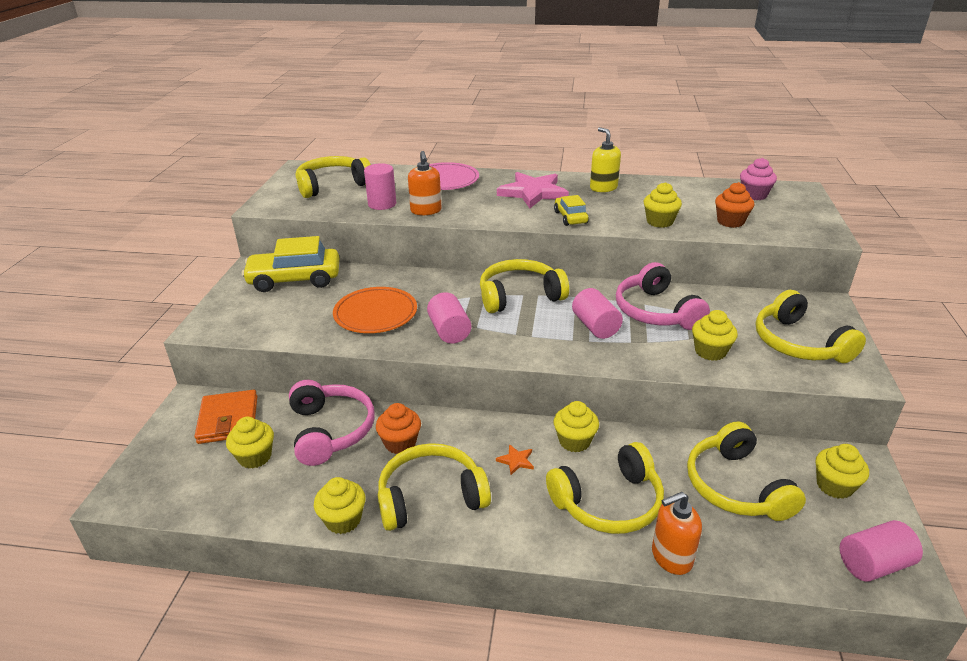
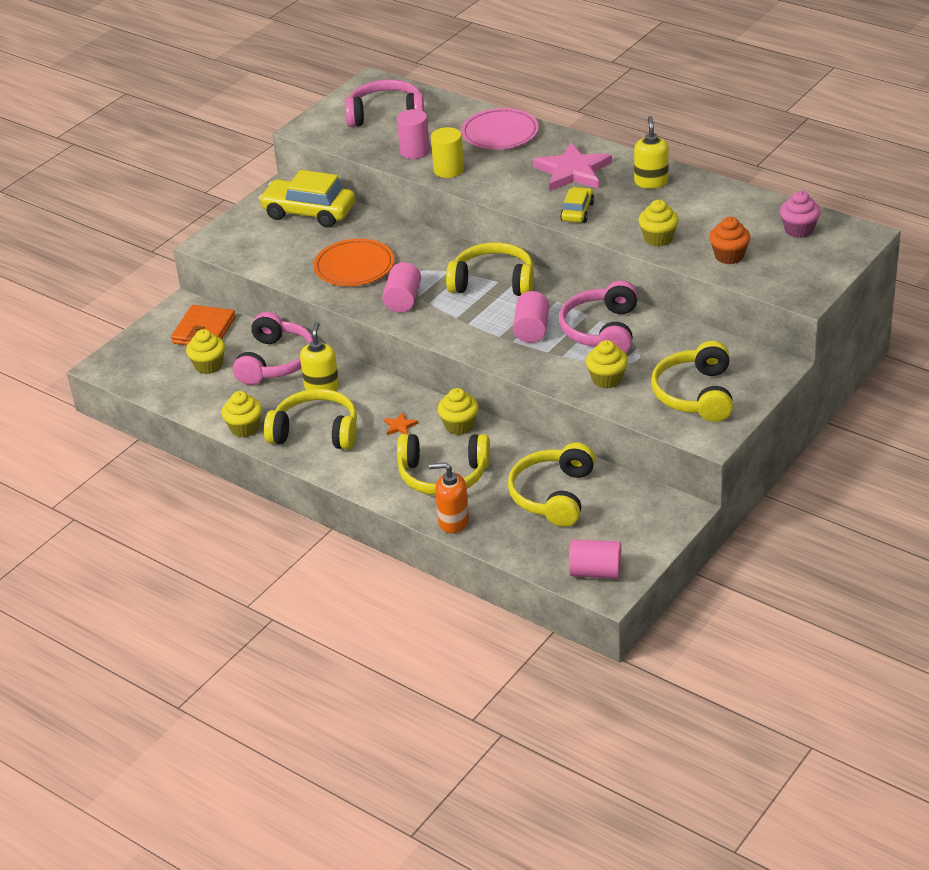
camera: 30 degrees right, 5 degrees up
(332, 185) = (386, 115): yellow headphones -> pink headphones
(400, 443) = (322, 387): orange cupcake -> yellow soap dispenser
(426, 211) = (448, 170): orange soap dispenser -> yellow cylinder
(834, 486) = (633, 519): yellow cupcake -> none

